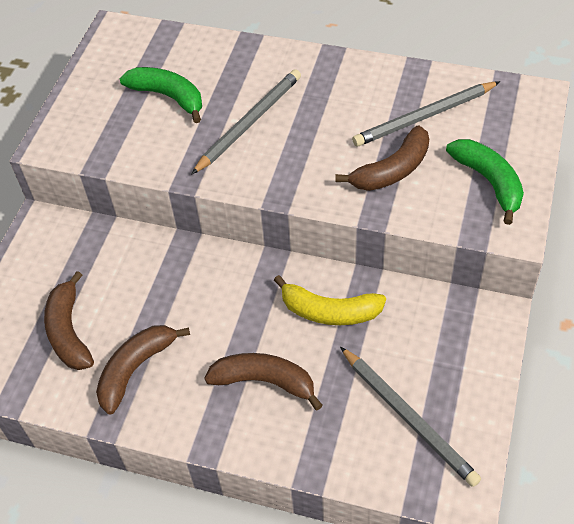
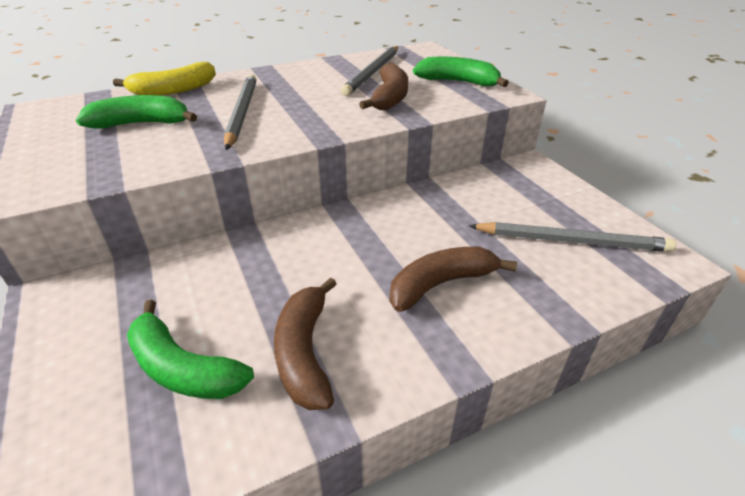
camera: 45 degrees left, 15 degrees down
(69, 331) = (183, 368): brown banana -> green banana
(329, 311) = (426, 214): yellow banana -> yellow banana (174, 90)

